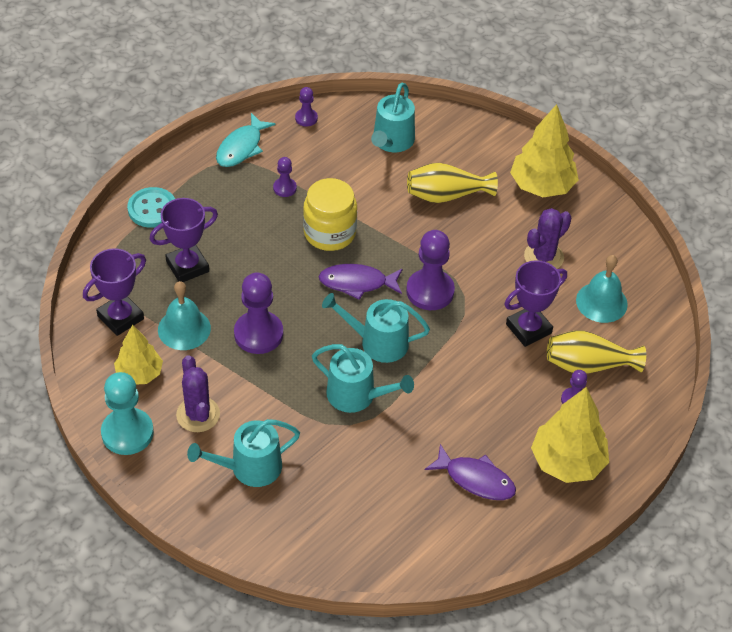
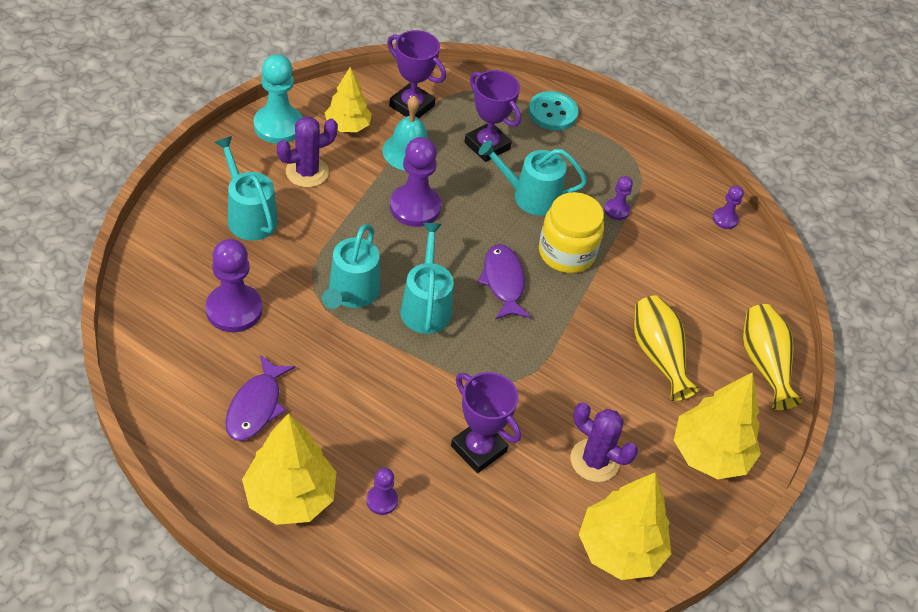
camera: 75 degrees right, 0 degrees up
(241, 147) = (660, 170): turquoise fish -> none
(392, 141) = (722, 298): turquoise watering can -> turquoise watering can (530, 196)
(430, 291) = (509, 348): purple pawn -> purple pawn (234, 310)
(588, 365) = (437, 515): yellow vase -> yellow vase (764, 364)
(601, 302) = (540, 527): turquoise bell -> none
(621, 258) = (619, 549): none -> yellow tree

